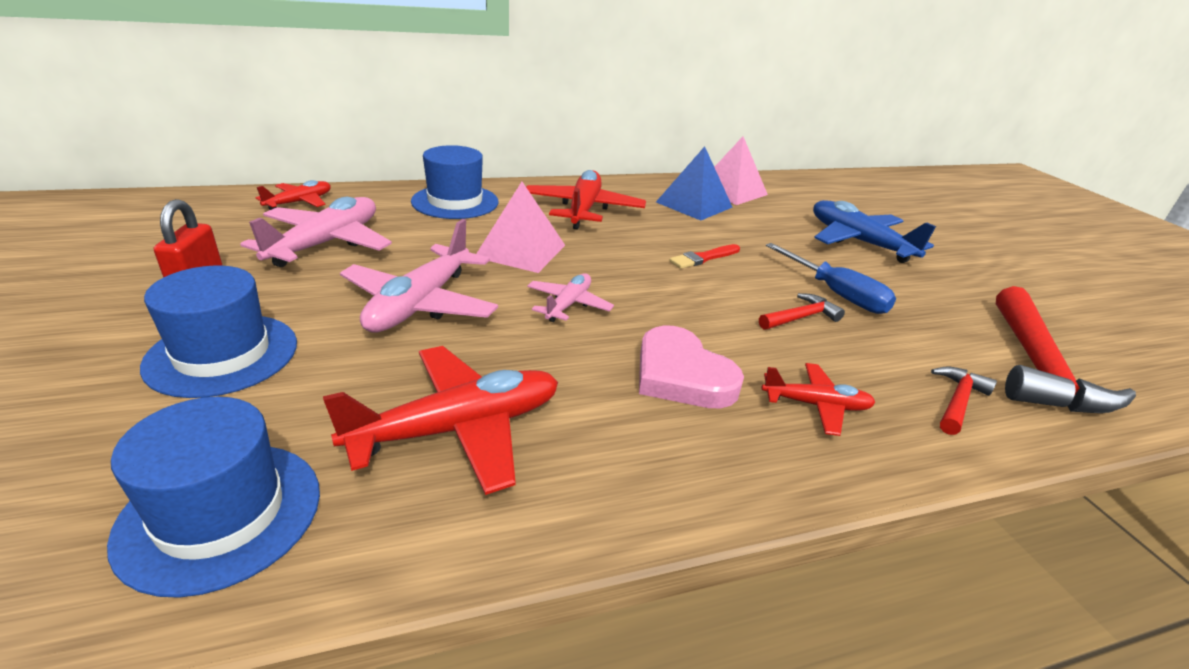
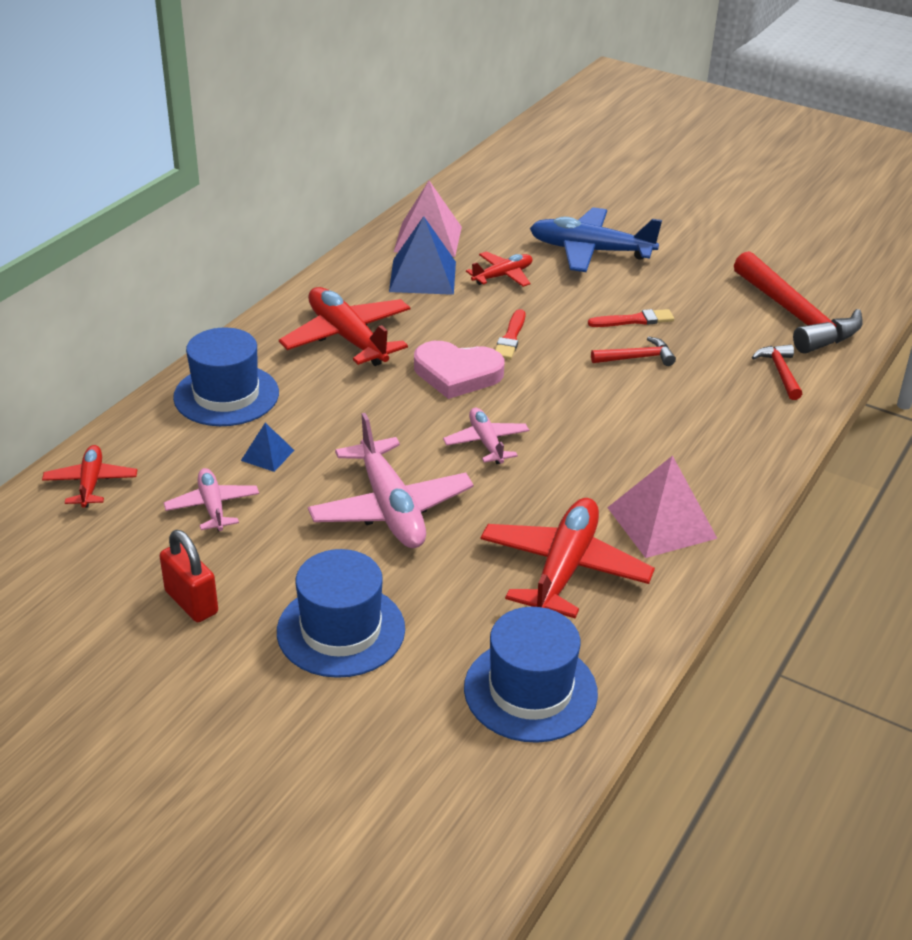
camera: 40 degrees left, 5 degrees up
(326, 243) = (212, 506): pink plane -> pink plane, size x0.56
(413, 237) = (267, 455): none -> blue pyramid
(520, 251) = (374, 415): pink pyramid -> pink pyramid (661, 523)
(681, 375) = (627, 451): pink heart -> pink heart (457, 374)
(800, 317) = (637, 358): red hammer -> red hammer turned 60 degrees clockwise
(816, 405) = (717, 424): red plane -> red plane (502, 276)
(836, 294) = (634, 320): blue screwdriver -> red brush

